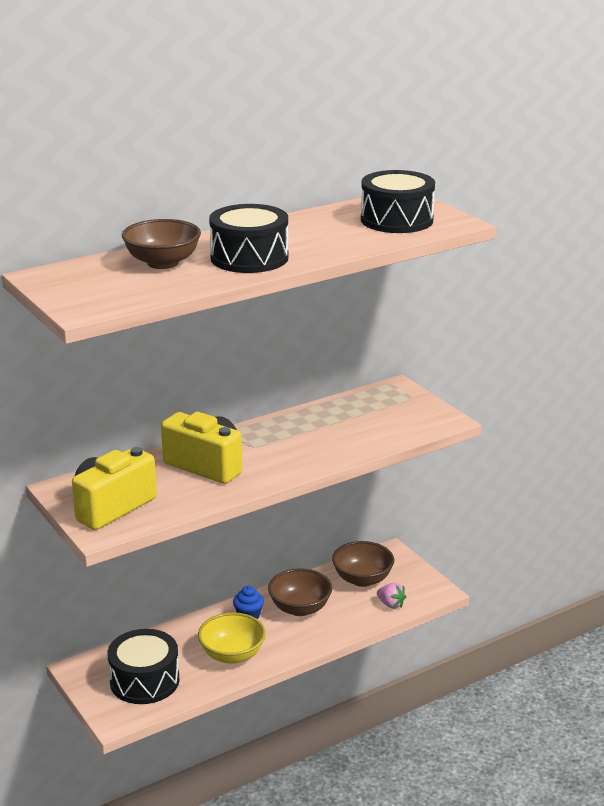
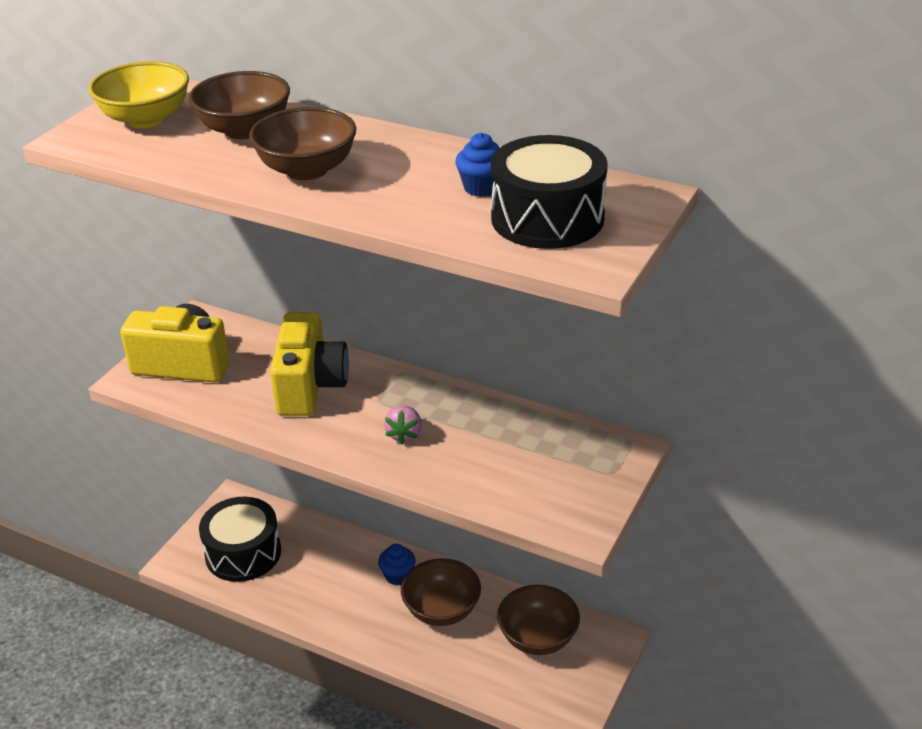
camera: 60 degrees right, 10 degrees up
(232, 655) = (324, 595): yellow bowl -> yellow bowl (146, 119)
(249, 258) = (307, 170): black drum -> brown bowl
(341, 225) = (482, 188): none -> blue cupcake
(391, 604) = (510, 685): pink strawberry -> pink strawberry (404, 434)

